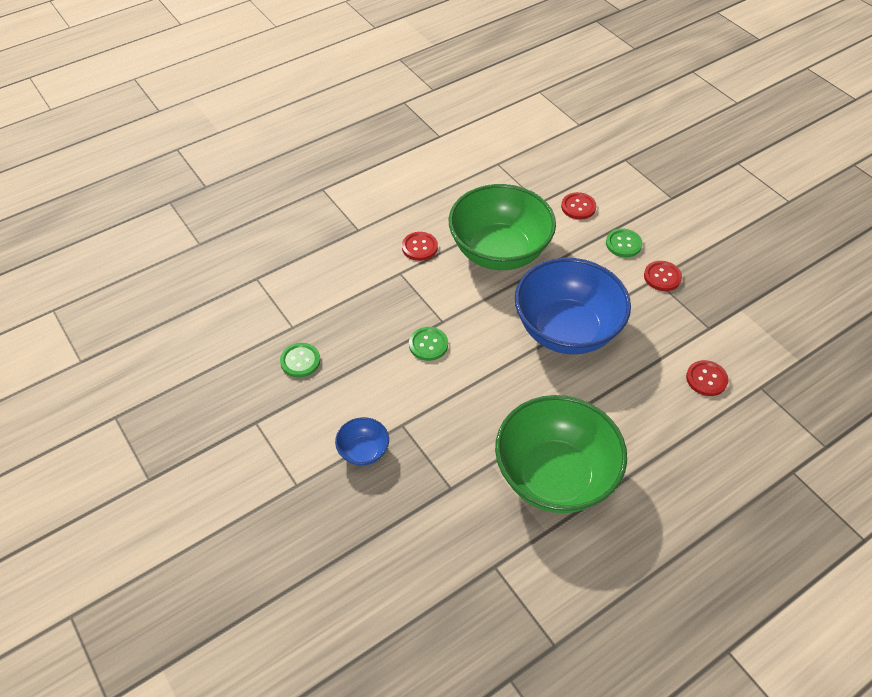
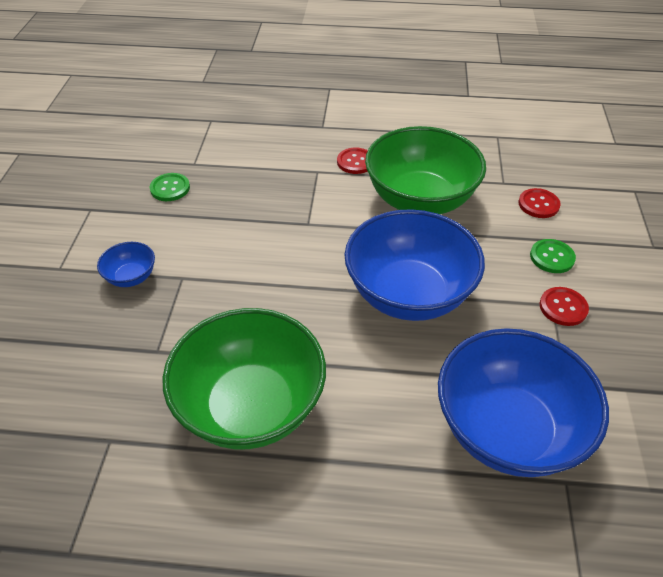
camera: 40 degrees right, 5 degrees down
(428, 344) = (275, 233): green button -> none
(706, 379) = (507, 429): red button -> blue bowl

